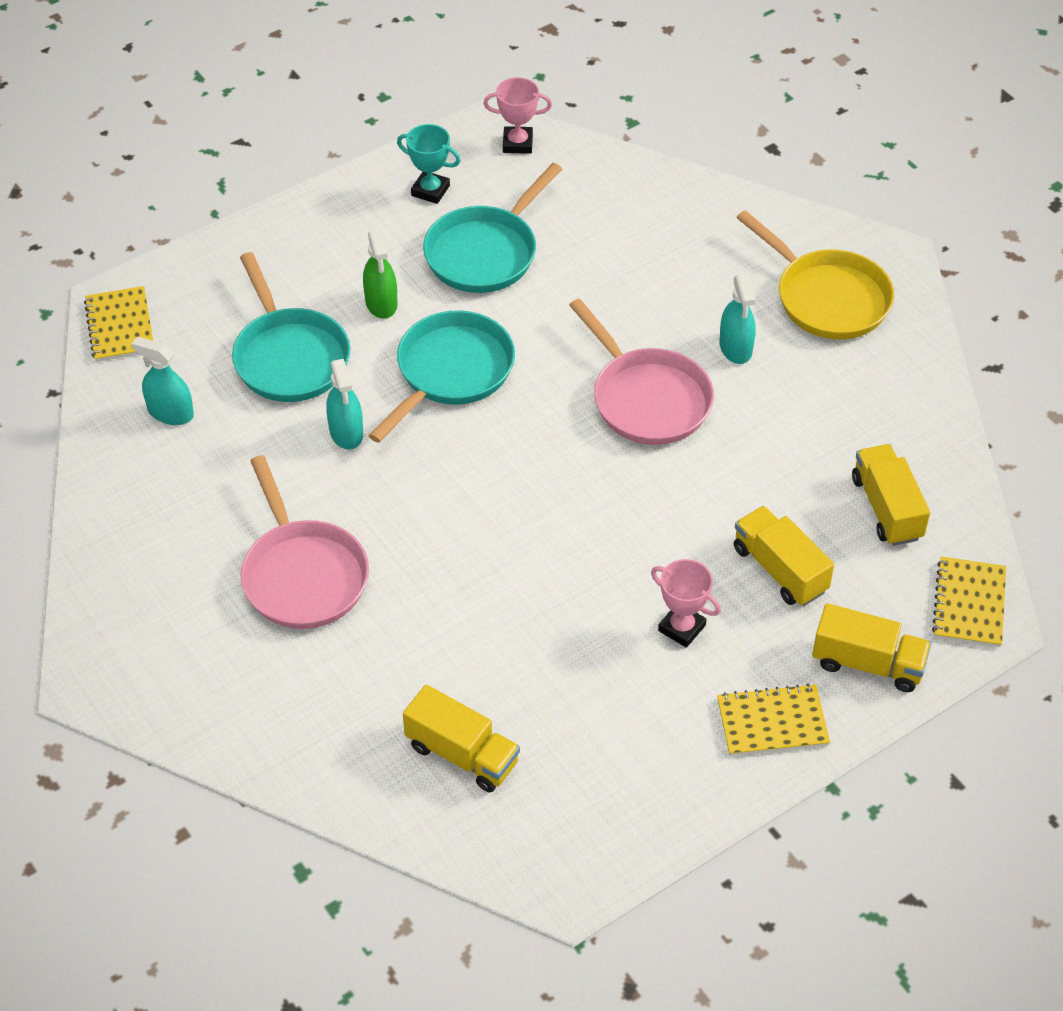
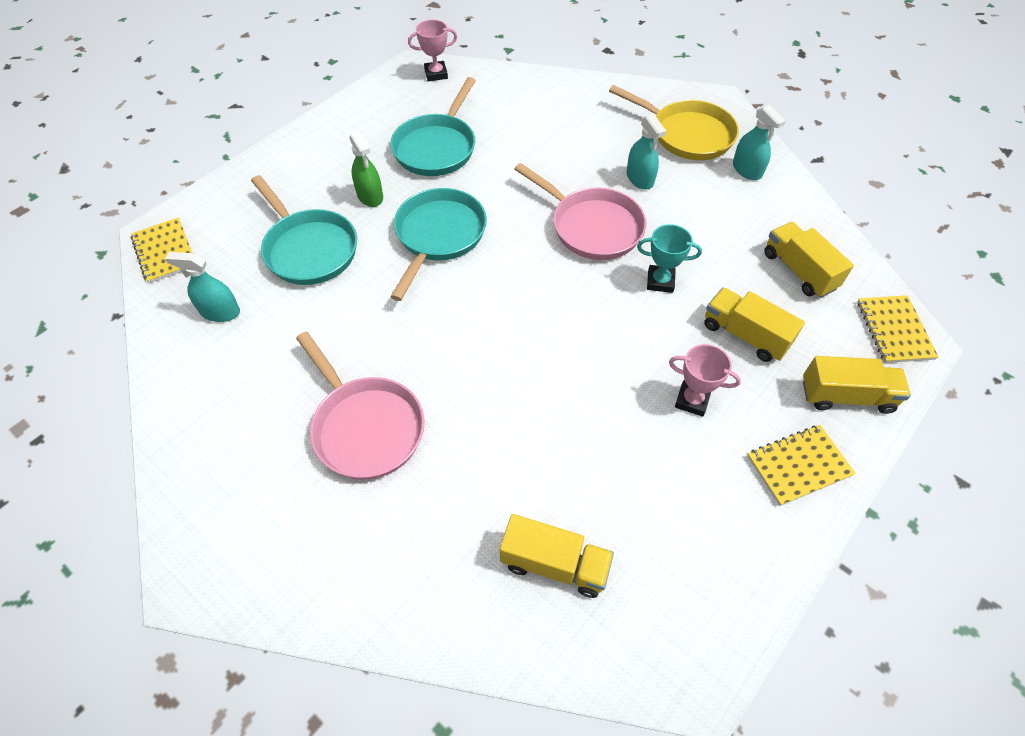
camera: 15 degrees left, 5 degrees up
(346, 432) = (370, 298): turquoise spray bottle -> turquoise spray bottle (747, 170)
(430, 191) = (384, 114): turquoise trophy -> turquoise trophy (660, 281)

